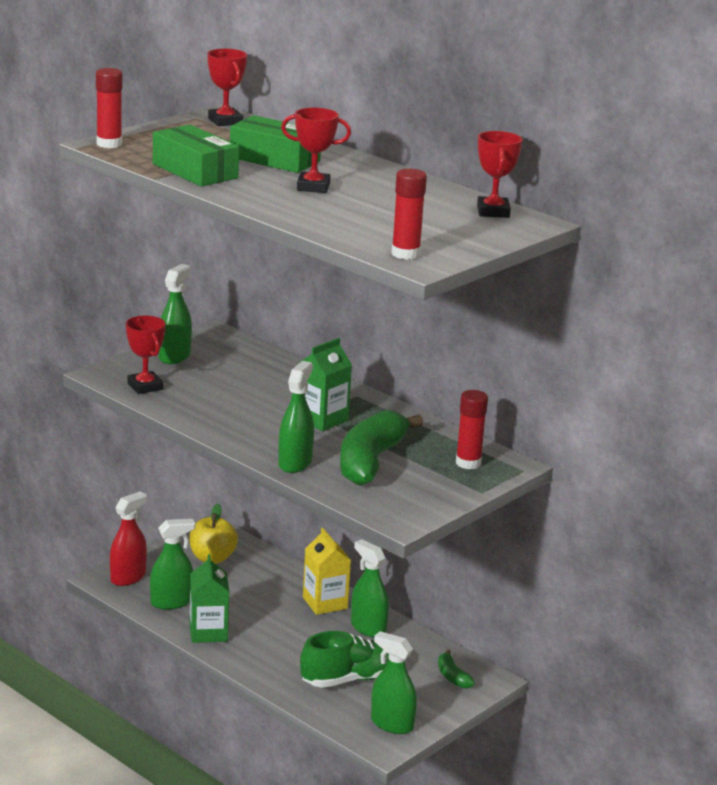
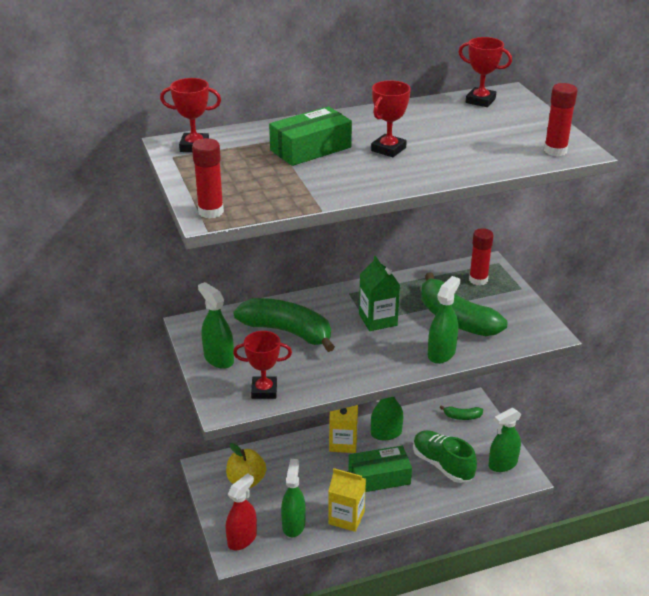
camera: 60 degrees left, 10 degrees up
(128, 577) = (242, 539): red spray bottle -> red spray bottle turned 60 degrees clockwise
(195, 171) = (316, 188): green box -> green box (379, 477)
(208, 632) = (346, 517): green carton -> yellow carton
(251, 378) = (287, 331): none -> green banana
(295, 463) = (441, 353): green spray bottle -> green spray bottle turned 75 degrees clockwise
(350, 679) = (442, 465): green shoe -> green shoe turned 45 degrees counterclockwise

